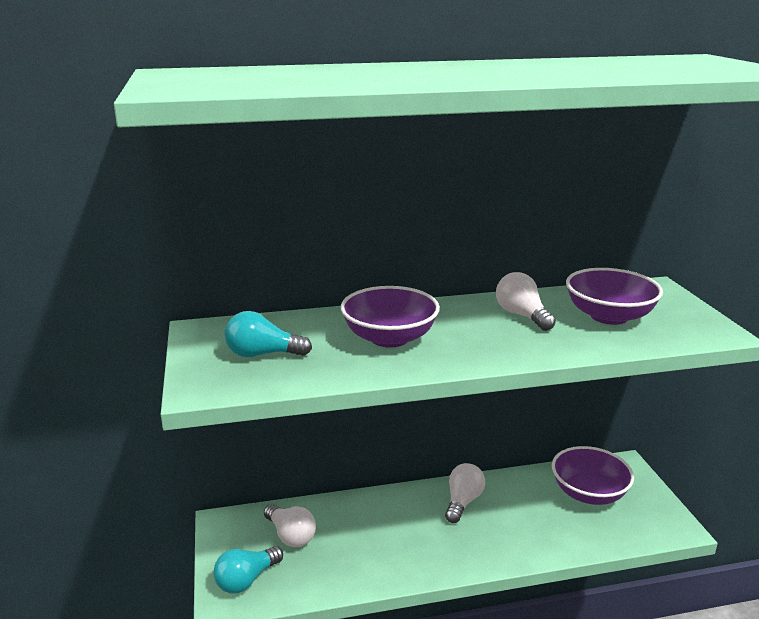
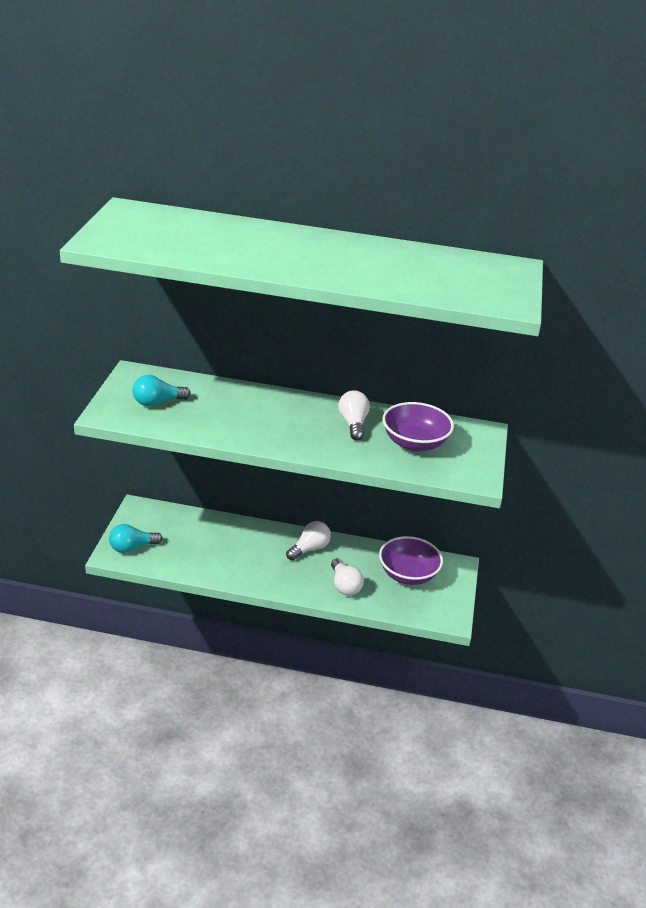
camera: 20 degrees right, 10 degrees up
(262, 354) = (157, 402): turquoise light bulb -> turquoise light bulb turned 45 degrees counterclockwise
(290, 535) = (176, 530): white light bulb -> white light bulb (344, 585)
(389, 338) = (246, 414): purple bowl -> none

